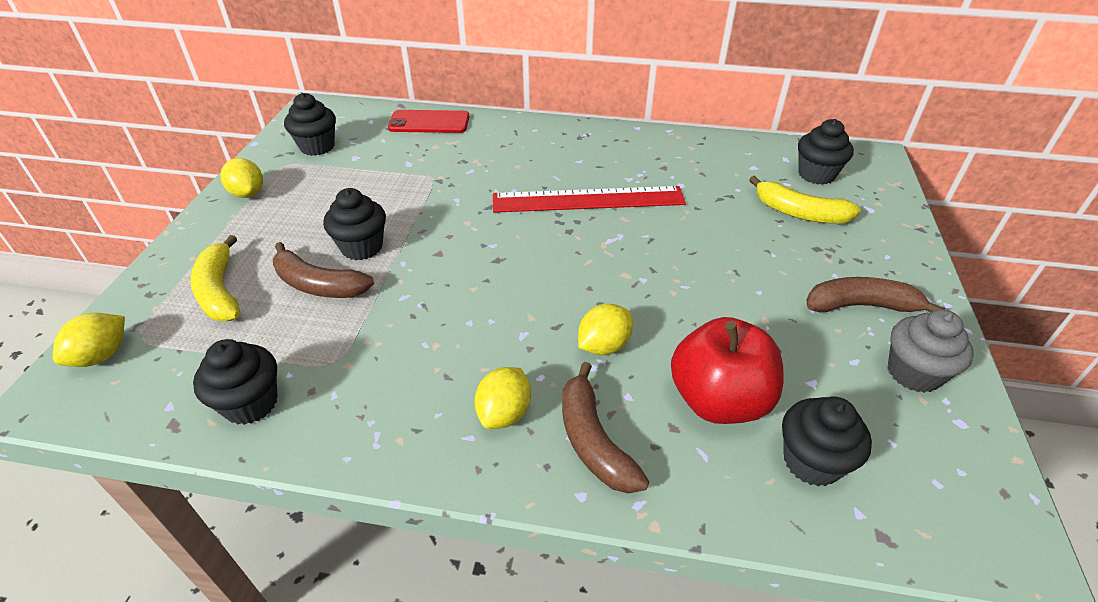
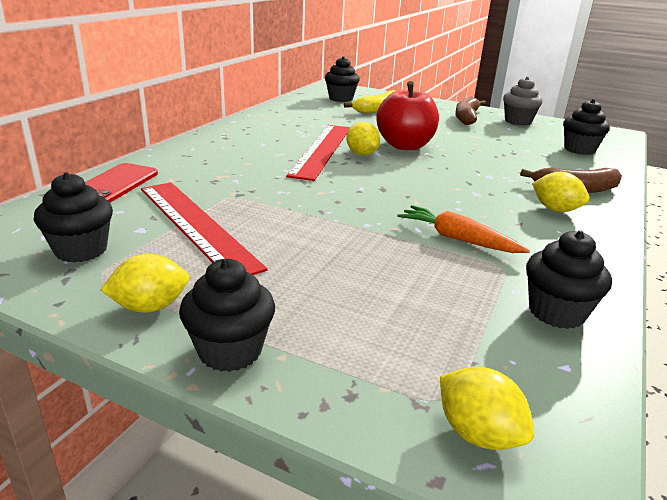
camera: 75 degrees left, 15 degrees down
(220, 291) = (369, 331): yellow banana -> none
(319, 285) = (384, 267): brown banana -> none
(362, 247) = (331, 240): black cupcake -> black cupcake (230, 351)
(369, 177) = (196, 225): none -> red ruler
(388, 327) = (458, 239): none -> orange carrot
(603, 346) = (491, 173): yellow lemon -> yellow lemon (362, 154)
(718, 400) = (539, 157): red apple -> red apple (405, 146)

